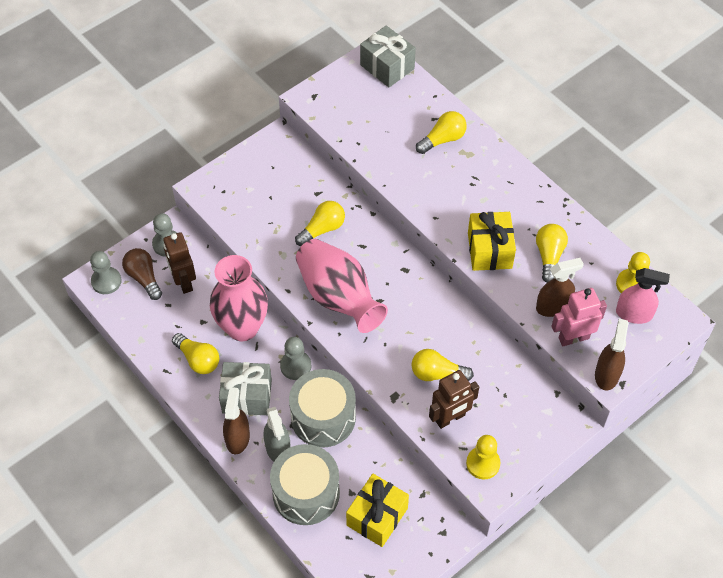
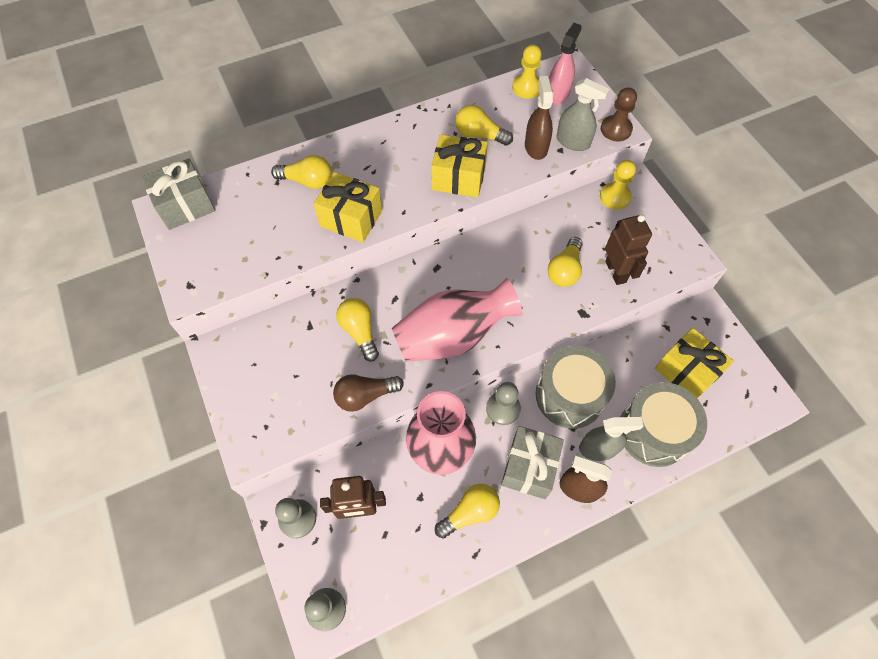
camera: 75 degrees left, 5 degrees up
(144, 278) = (337, 558): brown light bulb -> brown light bulb (365, 396)
(414, 181) = (351, 218): none -> yellow gift
(443, 139) = (307, 181): yellow light bulb -> yellow light bulb turned 120 degrees clockwise
(483, 463) = (667, 258): yellow pawn -> yellow pawn (615, 197)
(573, 338) = (573, 142): pink robot -> grey spray bottle
(607, 374) = (616, 129): brown spray bottle -> brown pawn

